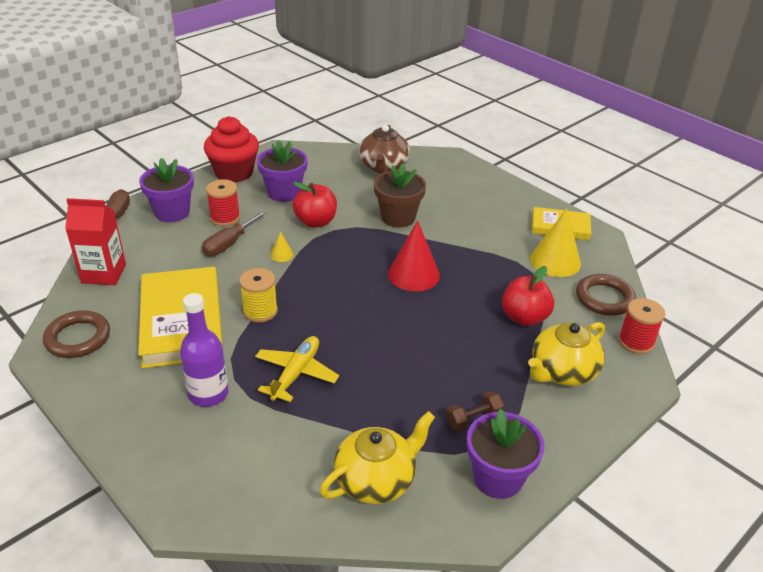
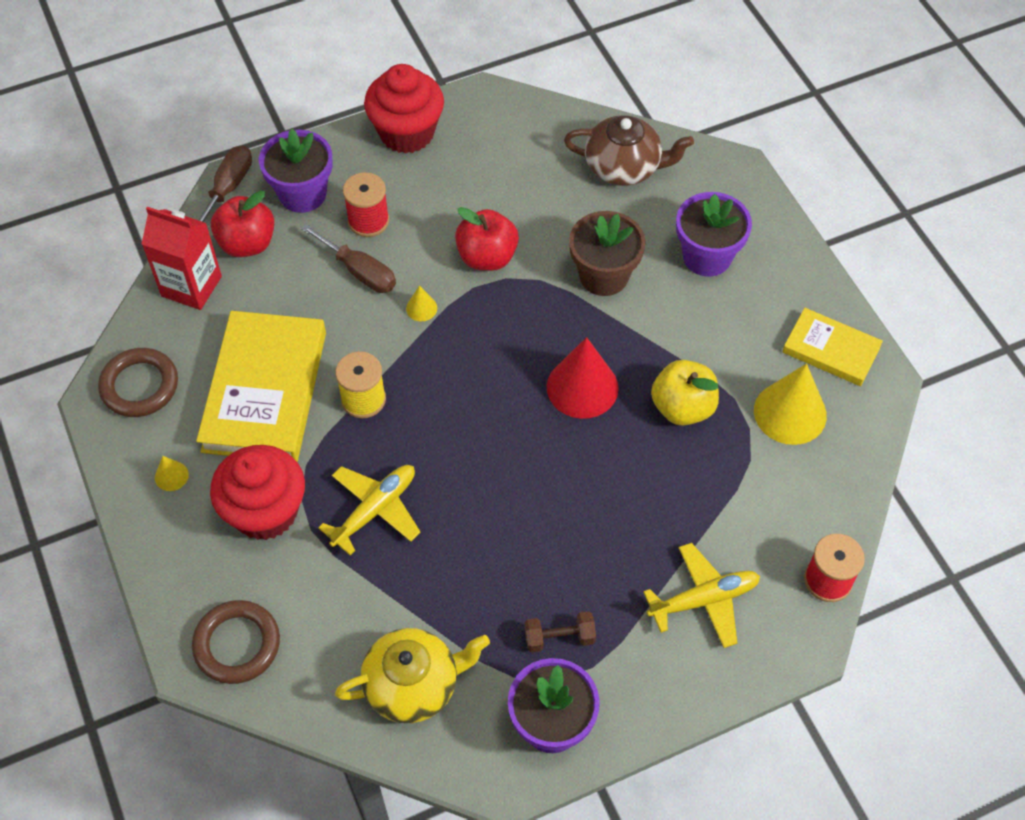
camera: 20 degrees right, 20 degrees up
(121, 388) = (171, 476): none -> yellow cone
(208, 394) = (265, 512): purple bottle -> red cupcake
(229, 244) = (359, 271): brown screwdriver -> brown screwdriver turned 105 degrees counterclockwise
(284, 192) = (463, 189): purple flower pot -> purple flower pot (707, 256)
(383, 167) = (624, 167): brown teapot -> brown teapot turned 105 degrees counterclockwise
(486, 272) = (682, 407): none -> yellow apple
(524, 317) = (697, 500): red apple -> red apple (247, 243)
(562, 372) = (704, 600): yellow teapot -> yellow plane
(604, 298) = (825, 497): brown ring -> brown ring (237, 644)

